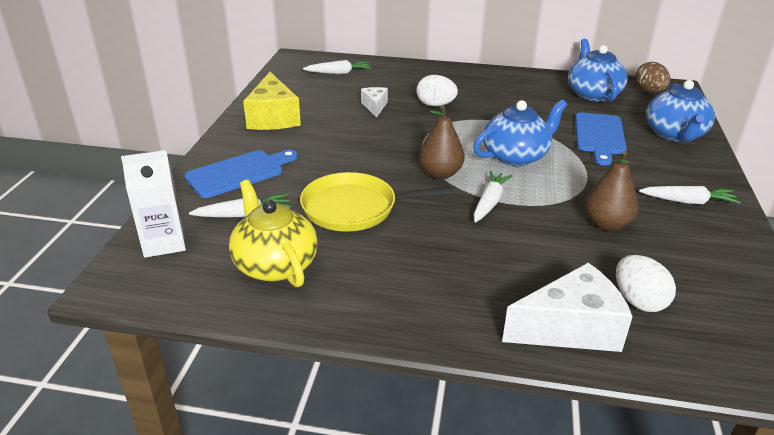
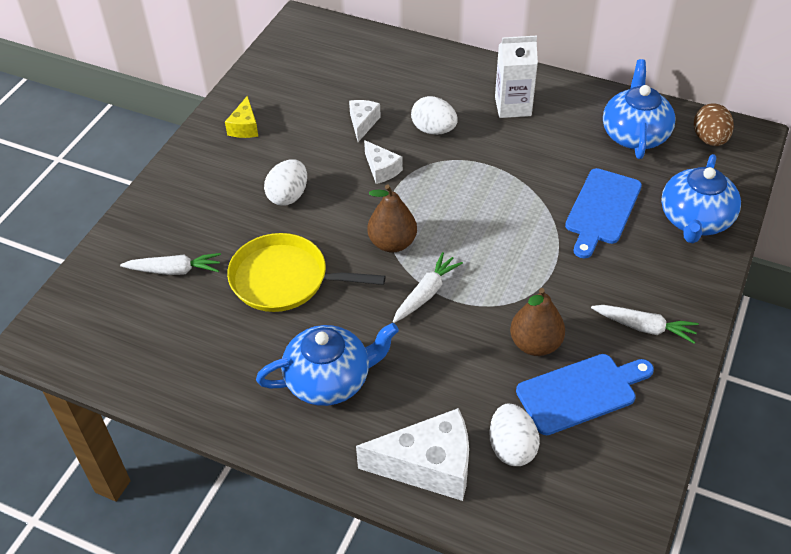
camera: 15 degrees right, 15 degrees up
(164, 242) = (92, 295): white carton -> white carton (513, 106)
(239, 173) = (185, 210): blue cutting board -> blue cutting board (580, 392)
(273, 117) = (245, 127): yellow cheese -> yellow cheese, size x0.53
(275, 264) = (185, 340): yellow teapot -> none
(331, 154) = (288, 196): none -> white egg
(339, 73) = (343, 57): white carrot -> none
(405, 131) = (381, 169): none -> white cheese
(516, 156) = (488, 228): blue teapot -> blue teapot (330, 380)

